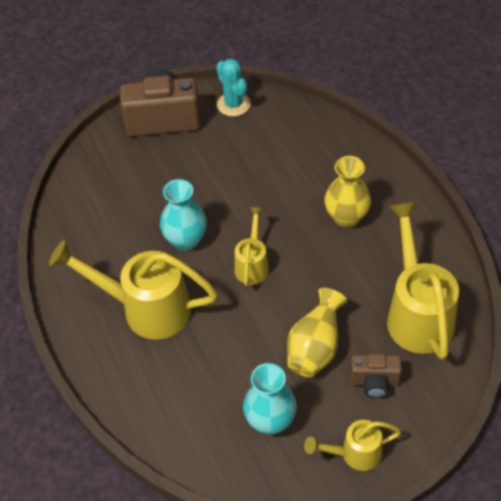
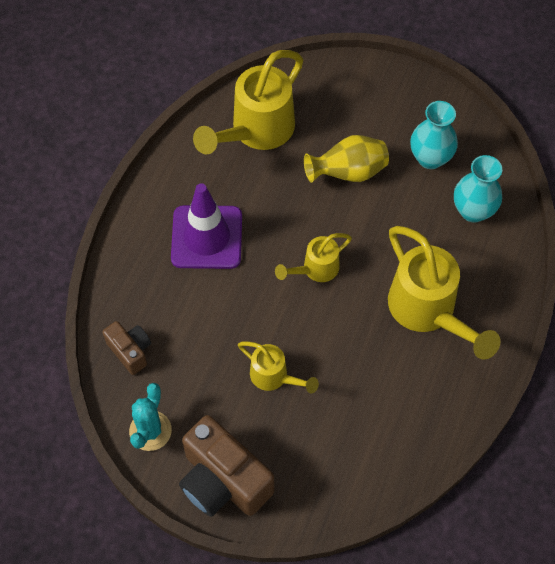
camera: 135 degrees left, 10 degrees up
(186, 240) = (339, 338): turquoise vase -> turquoise vase (473, 211)
(346, 217) = (207, 237): yellow vase -> purple traffic cone
(354, 454) = (403, 96): yellow watering can -> yellow watering can (274, 377)
(375, 382) = (339, 119): brown camera -> brown camera (130, 351)

